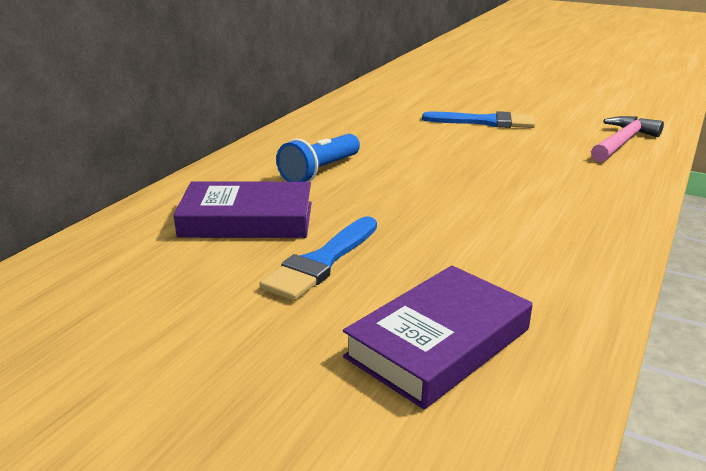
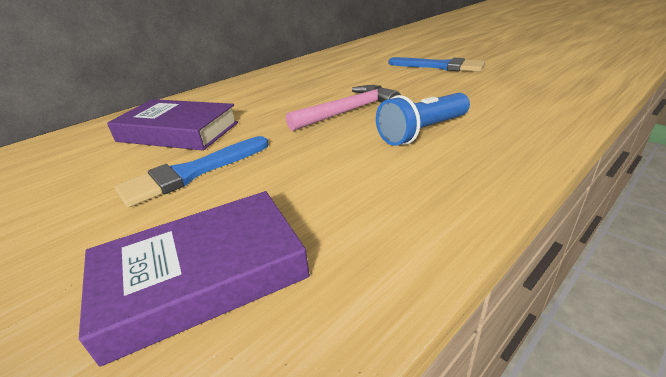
camera: 20 degrees right, 5 degrees up
(320, 171) = (271, 99): blue flashlight -> blue flashlight (423, 132)
(622, 142) = (562, 86): pink hammer -> pink hammer (348, 111)

